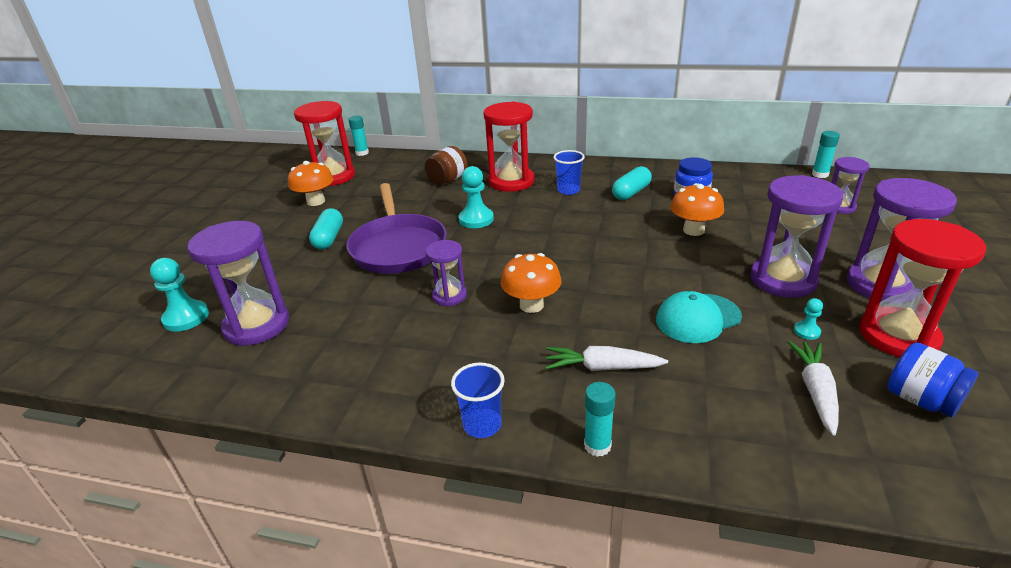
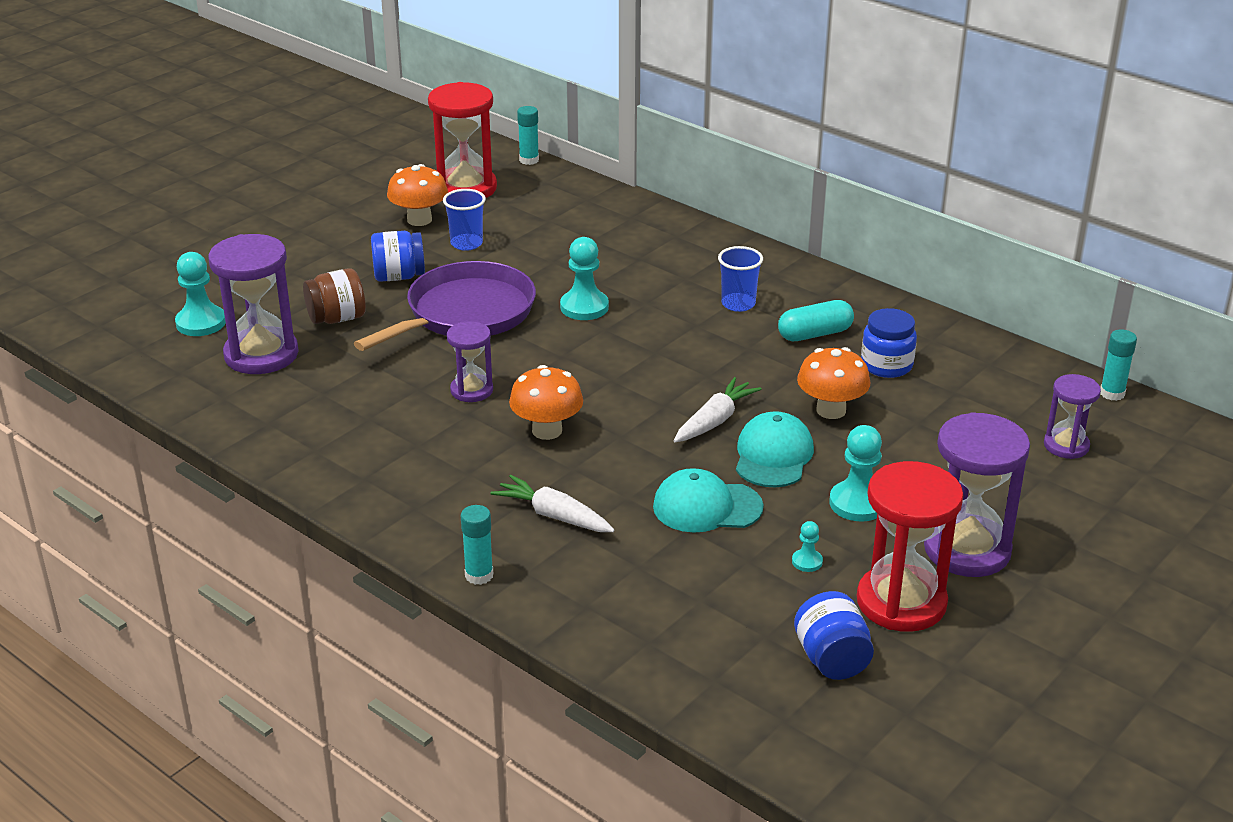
camera: 25 degrees right, 0 degrees up
(329, 238) = (399, 276): turquoise capsule -> blue jar
(398, 247) = (465, 314): purple pan -> purple pan turned 150 degrees counterclockwise
(448, 180) = (600, 239): brown jar -> brown jar (337, 318)
(482, 425) = (395, 521): blue cup -> blue cup (466, 243)
(511, 181) = (678, 267): red hourglass -> none
(695, 268) = (773, 455): none -> turquoise cap
(782, 280) = (858, 503): purple hourglass -> turquoise pawn
(815, 391) = (737, 613): white carrot -> white carrot (715, 421)

